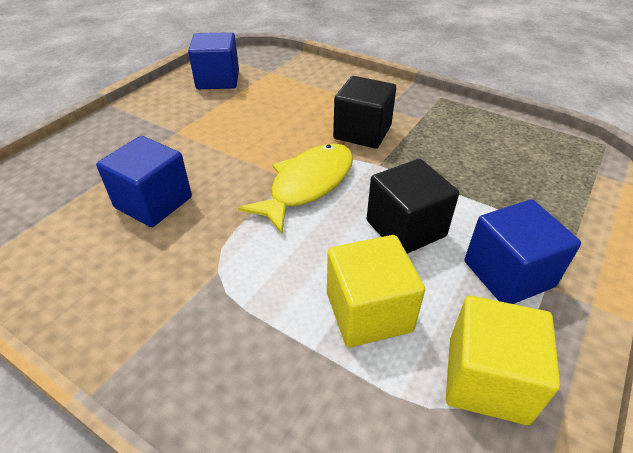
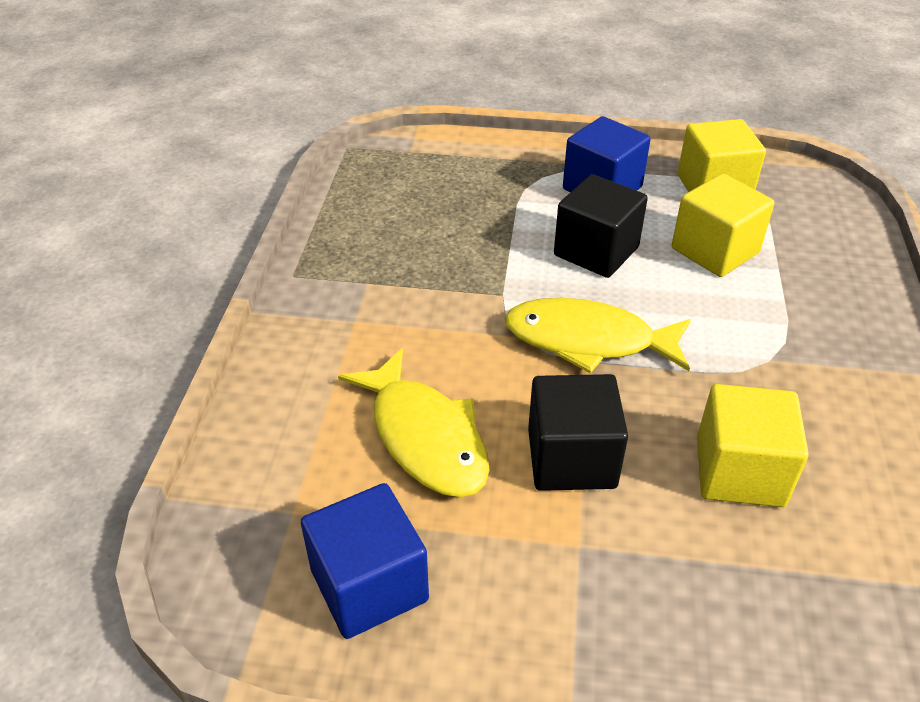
camera: 115 degrees left, 0 degrees up
(153, 202) = (739, 471): blue cube -> yellow cube
(281, 108) = (425, 437): none -> yellow fish
(362, 132) = (438, 326): black cube -> black cube (571, 458)

